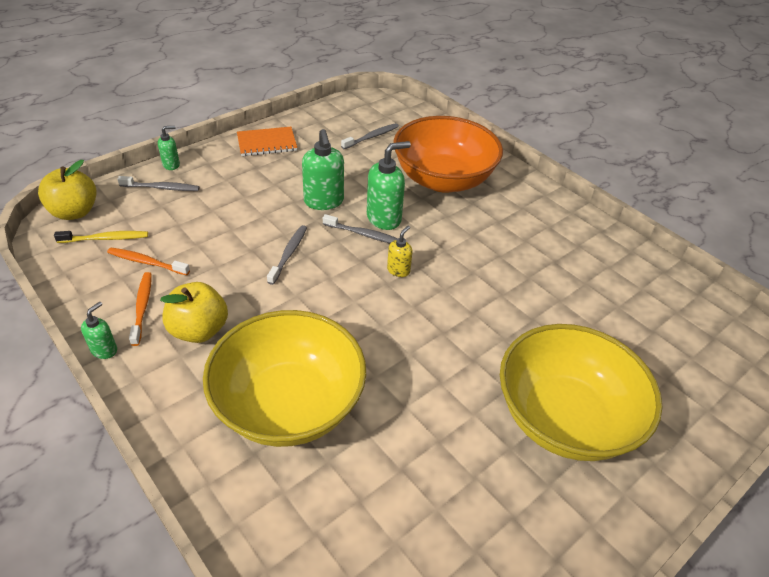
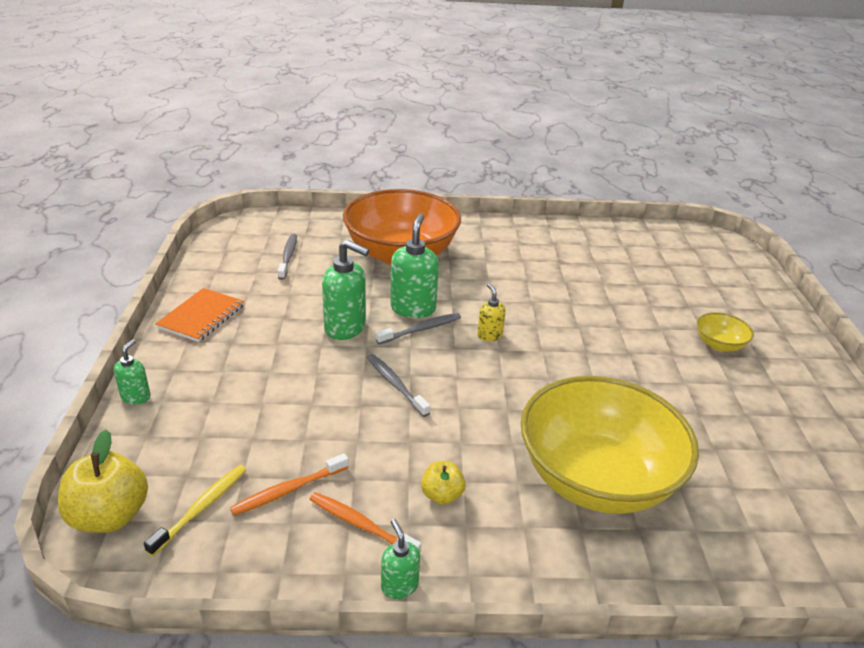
camera: 50 degrees left, 10 degrees down
(161, 188) = (169, 423): grey toothbrush -> none
(199, 330) = (442, 495): yellow apple -> yellow apple, size x0.57
(564, 418) = (719, 345): yellow bowl -> yellow bowl, size x0.41

